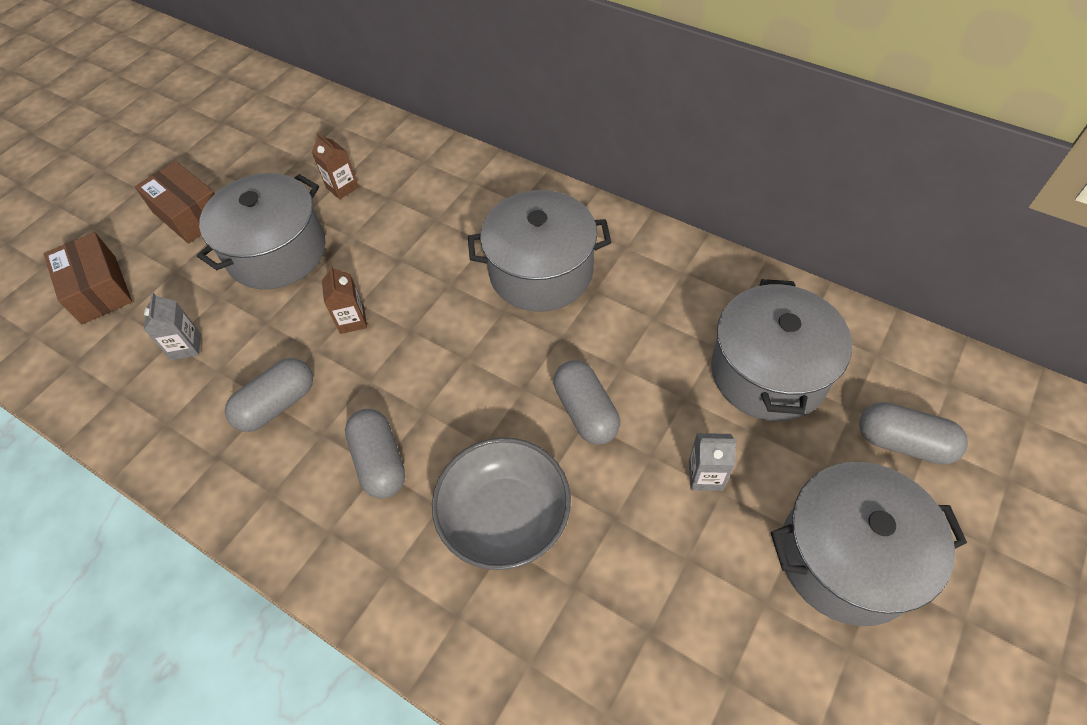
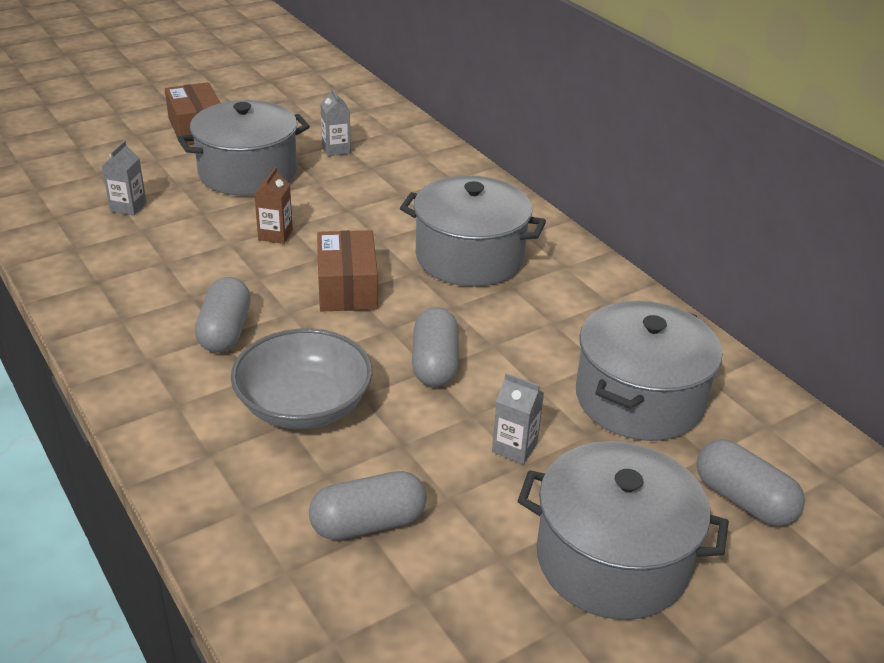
camera: 20 degrees right, 20 degrees down
(99, 289) = (90, 152): brown box -> brown box (347, 287)
(277, 404) = (171, 266): grey capsule -> grey capsule (368, 523)
(342, 187) = (336, 149): brown carton -> grey carton

